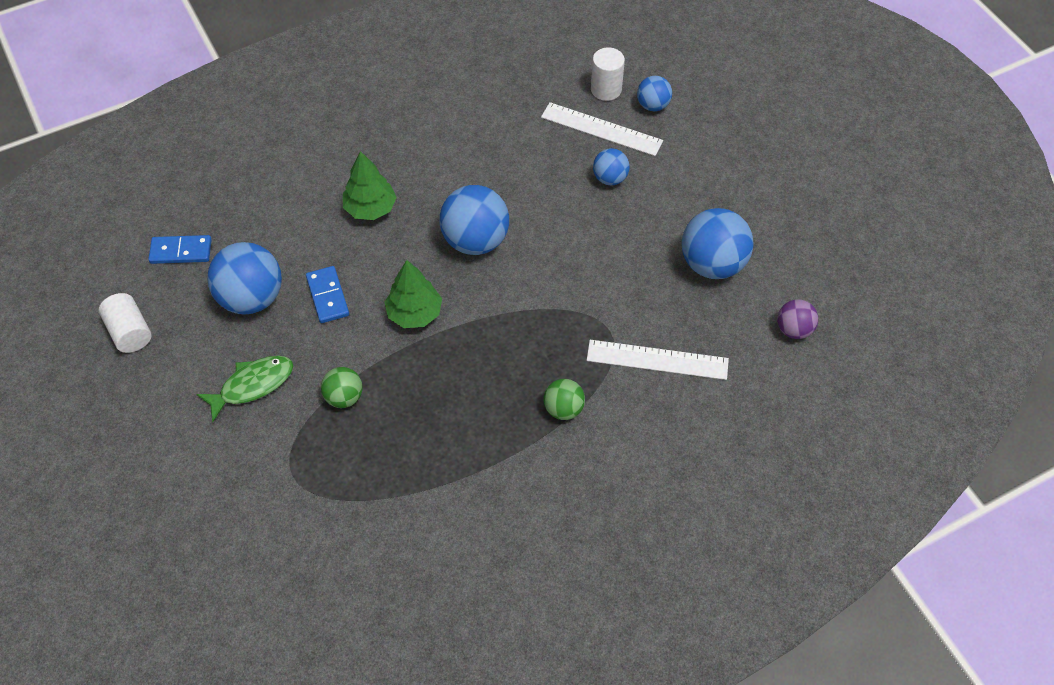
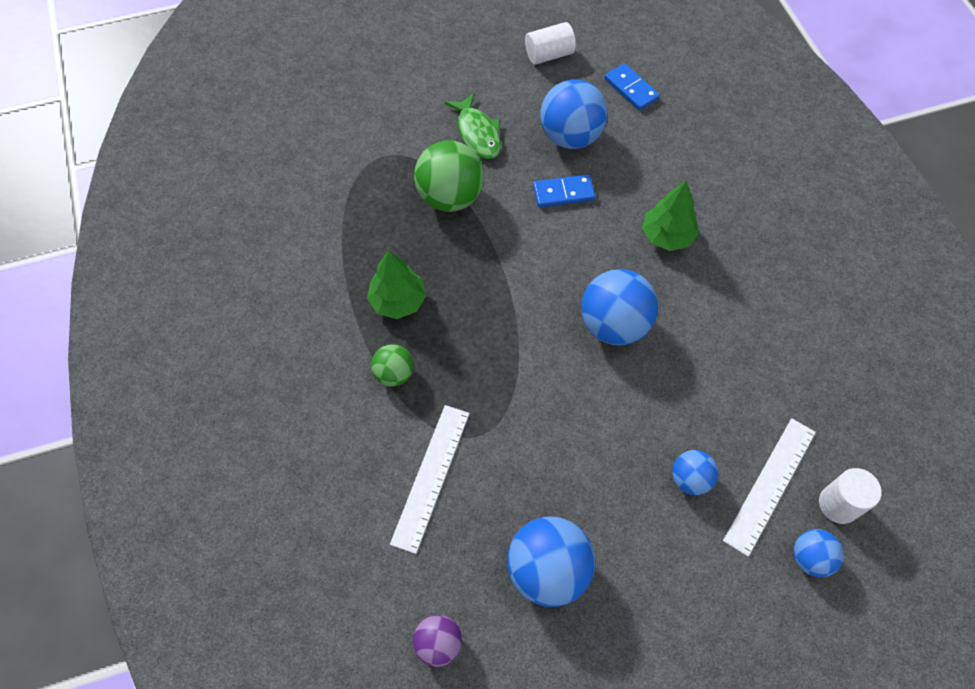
camera: 100 degrees right, 5 degrees up
(181, 251) = (631, 89): blue domino -> blue domino turned 45 degrees counterclockwise
(344, 397) = (450, 197): green ball -> green ball, size x1.82
(414, 313) = (531, 260): green tree -> green tree (398, 301)

